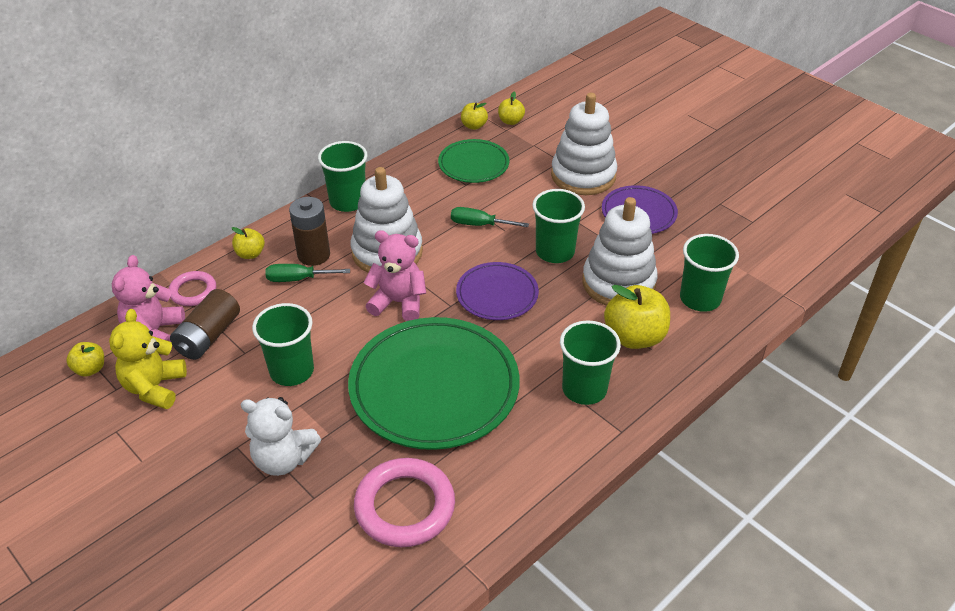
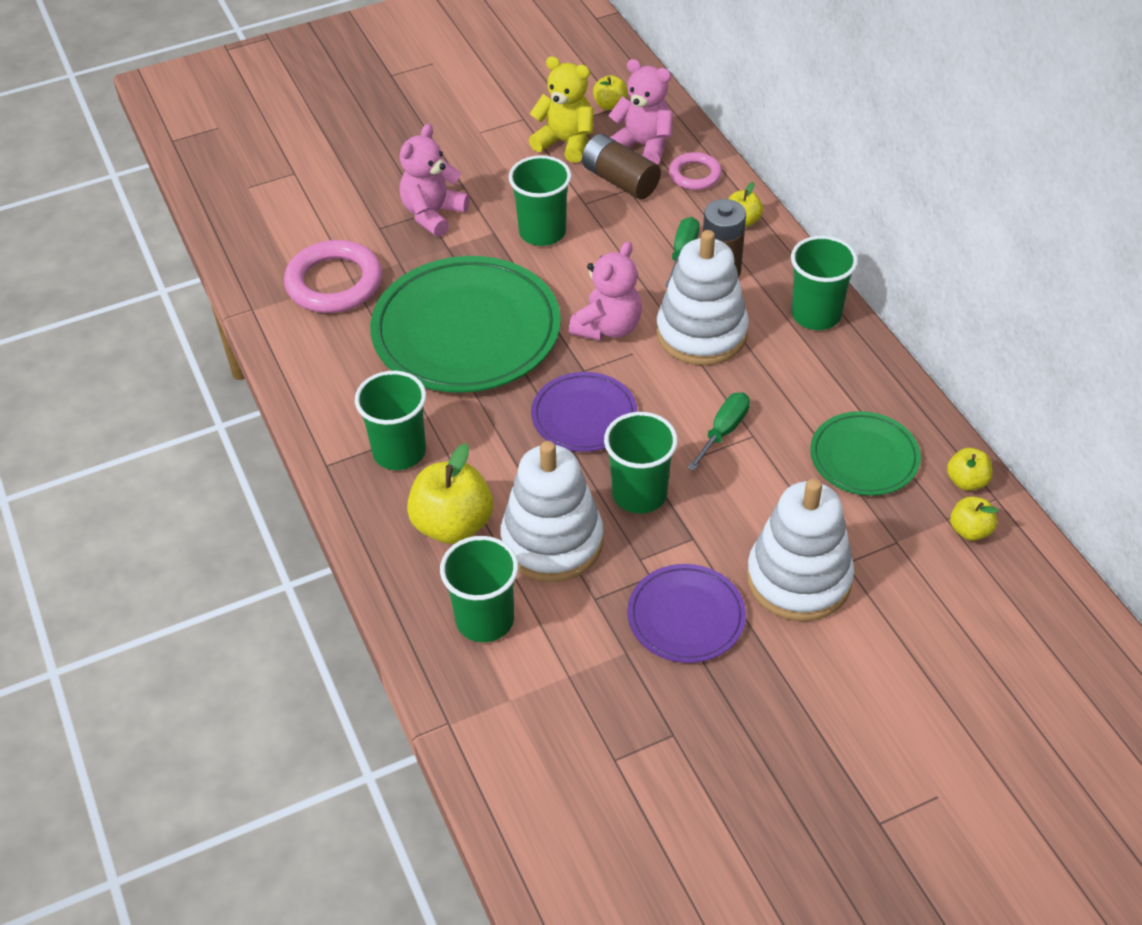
camera: 110 degrees right, 5 degrees up
(283, 459) = (433, 214): white teddy bear -> pink teddy bear

